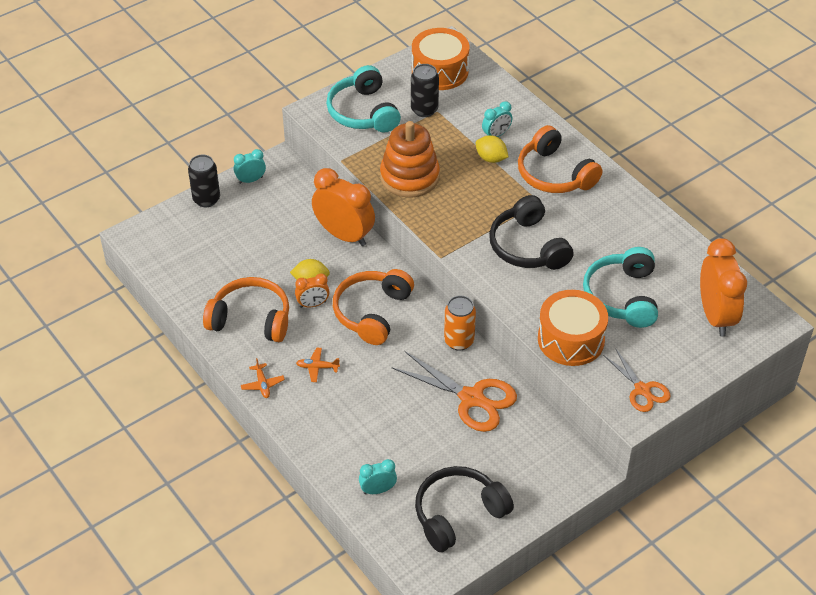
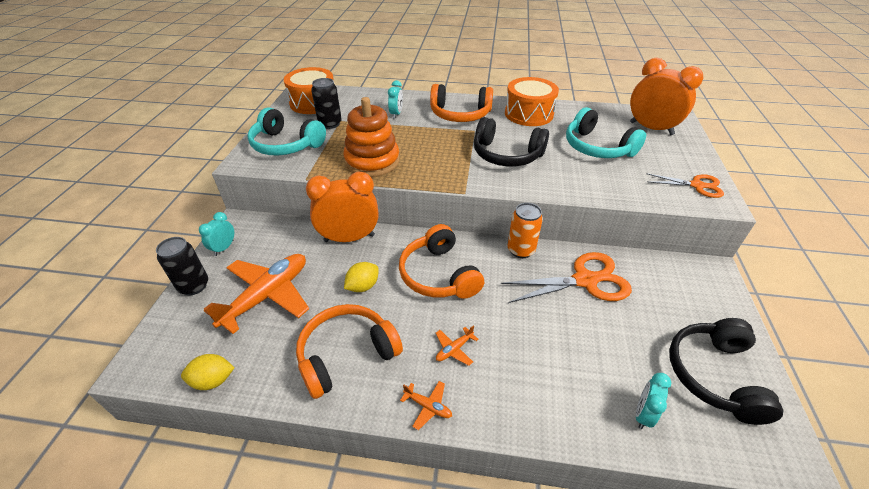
camera: 45 degrees left, 5 degrees down
(243, 241) = (267, 296): none -> orange plane
(313, 304) = (386, 302): orange clock -> none
(491, 158) = (411, 126): yellow lemon -> yellow lemon (213, 380)
(571, 339) = (616, 186): orange drum -> orange drum (528, 114)

